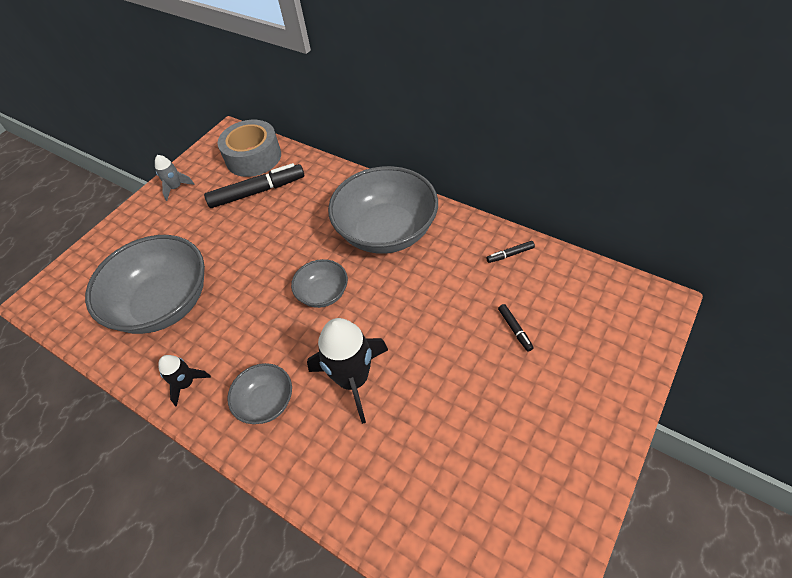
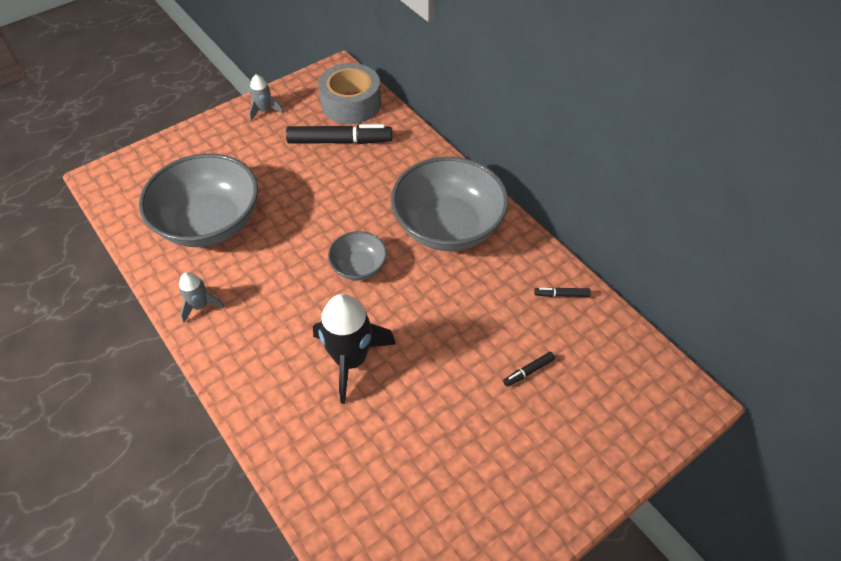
camera: 15 degrees right, 0 degrees up
(187, 383) = (200, 306): black rocket -> grey rocket
(266, 402) = (263, 350): grey bowl -> none
(515, 329) = (528, 371): black marker -> black marker turned 60 degrees clockwise

